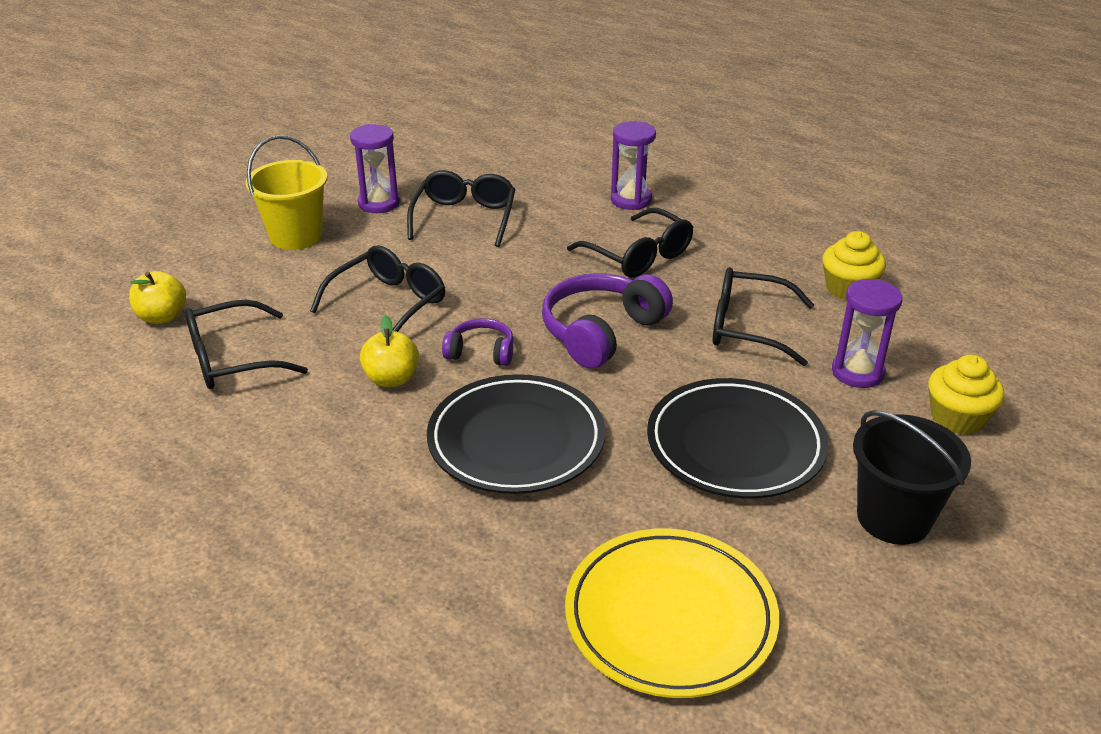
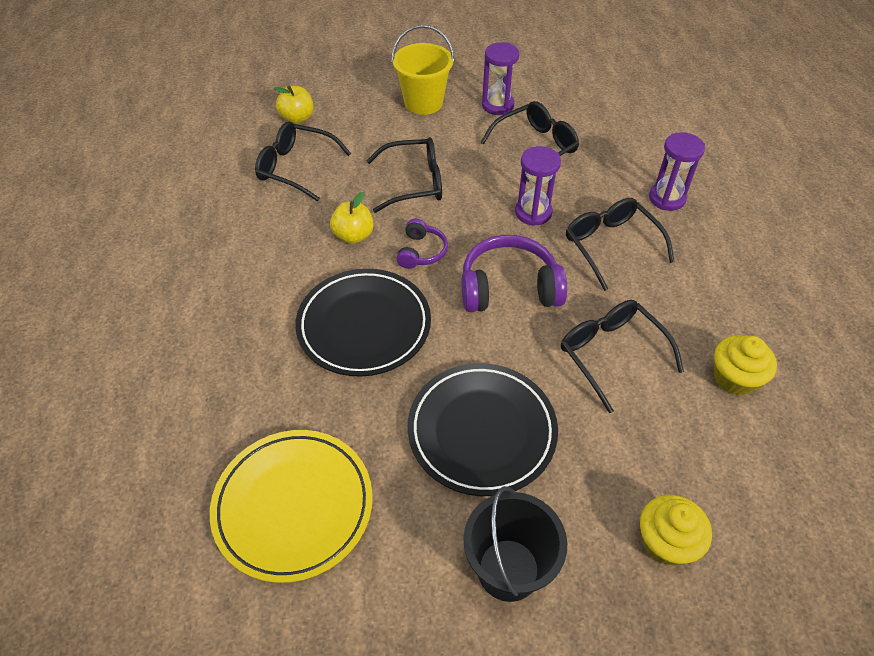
camera: 45 degrees right, 15 degrees up
(481, 352) = (421, 252): purple headphones -> purple headphones turned 45 degrees clockwise
(638, 255) = (611, 246): black glasses -> black glasses turned 150 degrees clockwise
(857, 372) = (642, 447): purple hourglass -> purple hourglass (533, 212)

